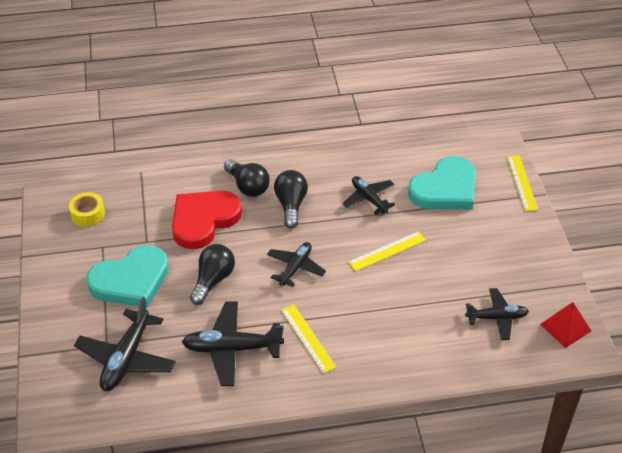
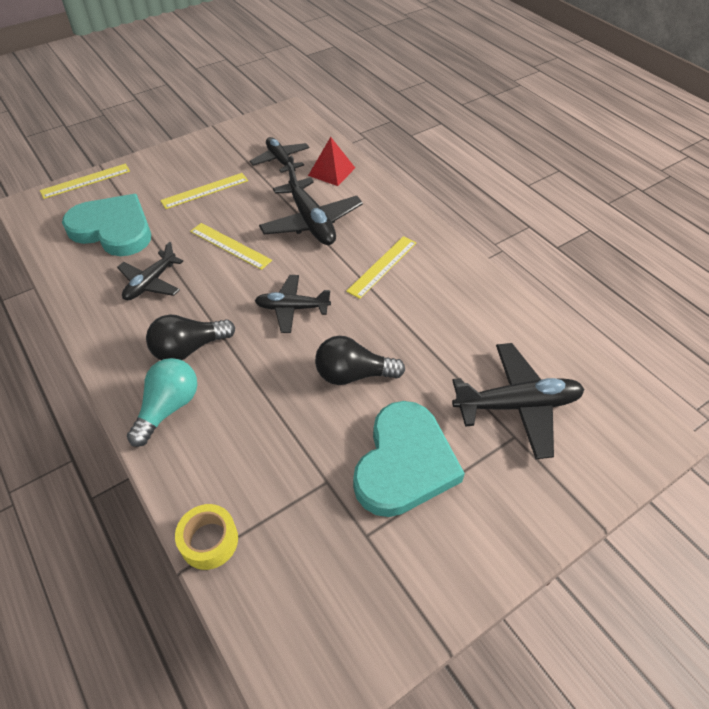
camera: 115 degrees left, 5 degrees up
(88, 214) = (310, 600): yellow tape -> yellow tape (209, 541)
(131, 280) = (404, 463): turquoise heart -> turquoise heart turned 75 degrees clockwise
(203, 220) = (255, 430): red heart -> none
(232, 349) = (436, 318): black plane -> black plane (311, 222)
(247, 186) = (168, 408): black light bulb -> turquoise light bulb
(472, 252) = (205, 190): none -> yellow ruler
(565, 327) = (270, 126): red pyramid -> red pyramid (331, 171)

